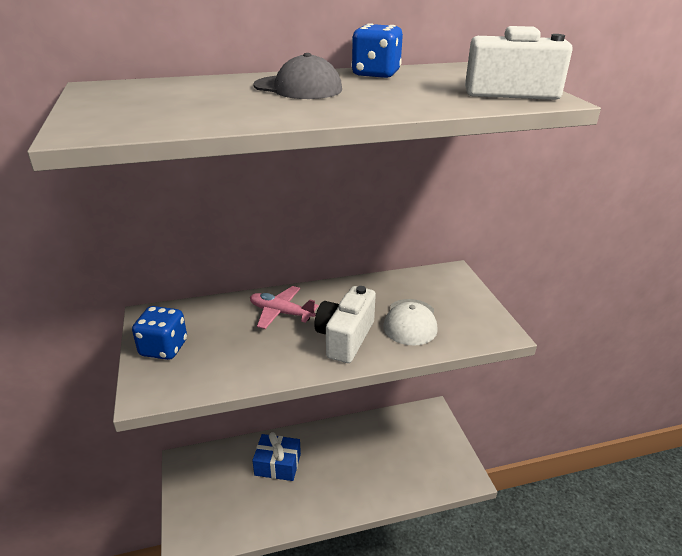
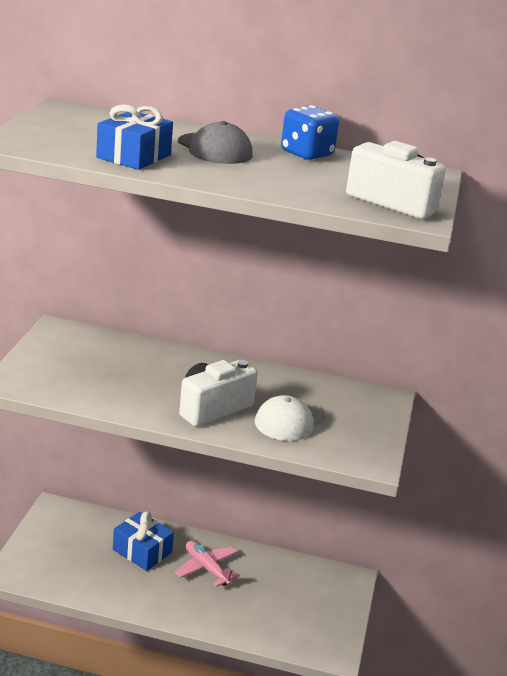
camera: 25 degrees right, 5 degrees down
(163, 348) = (49, 357): blue dice -> none
(236, 112) = (134, 156): none -> blue gift
(281, 313) = (174, 368): pink plane -> pink plane (206, 568)

